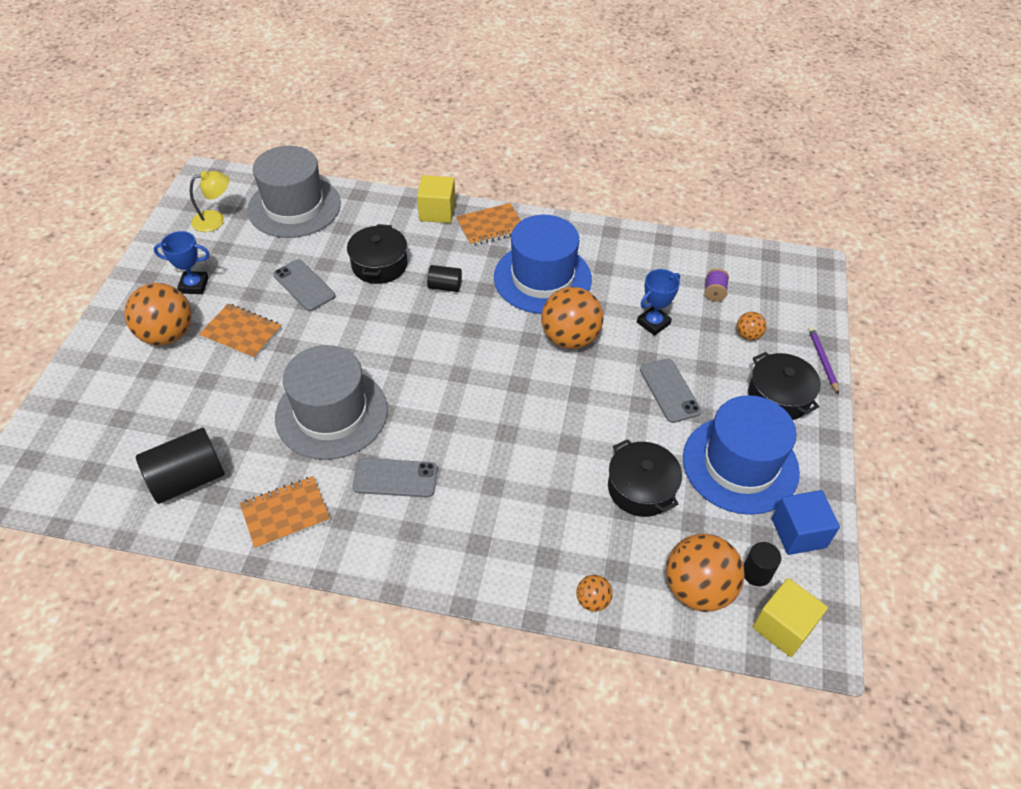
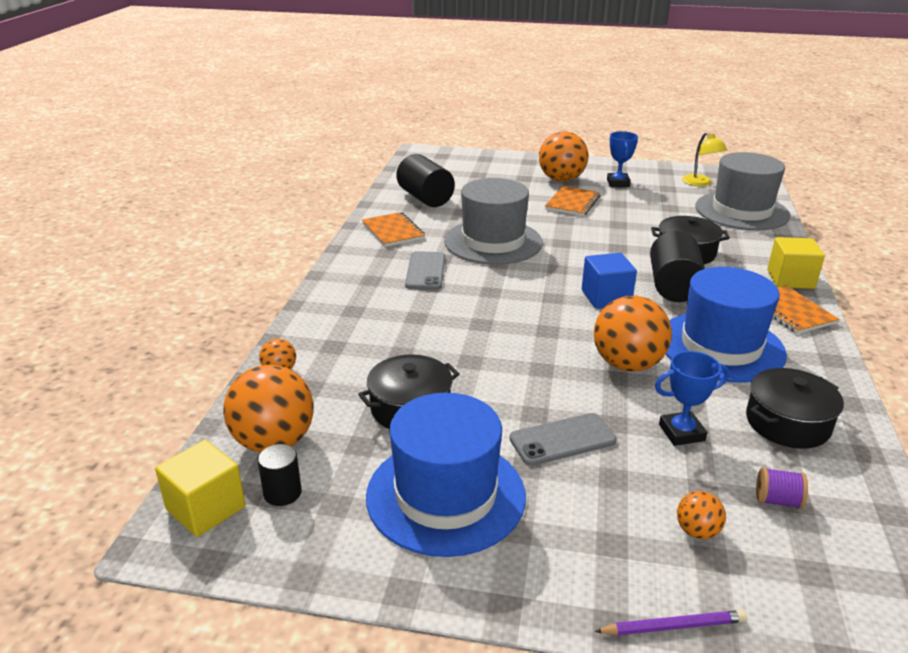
camera: 90 degrees right, 20 degrees down
(304, 285) = (639, 222): grey phone -> none
(445, 286) = (673, 287): black cylinder -> black cylinder, size x1.87
(653, 323) = (681, 432): blue trophy -> blue trophy turned 60 degrees counterclockwise
(778, 396) = (575, 553): black pot -> black pot (787, 423)
(798, 533) = (332, 542): blue cube -> blue cube (606, 297)

